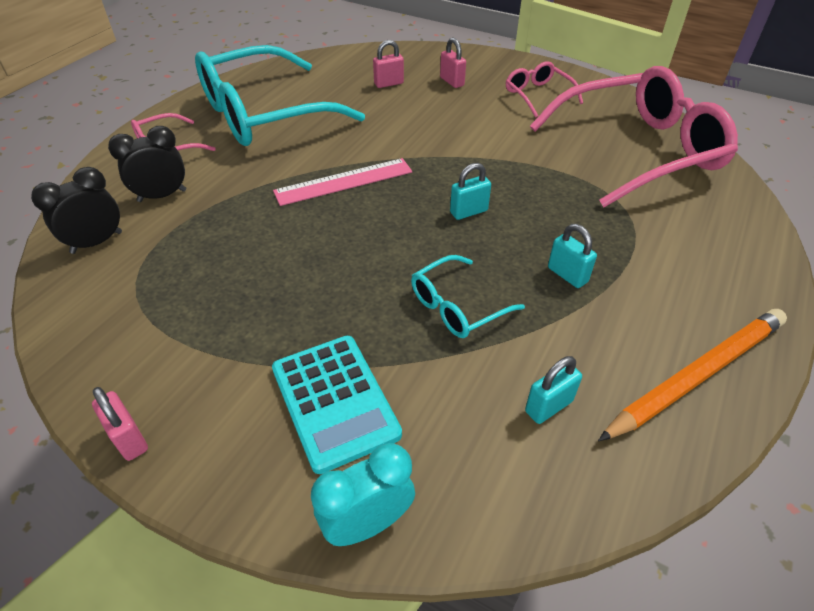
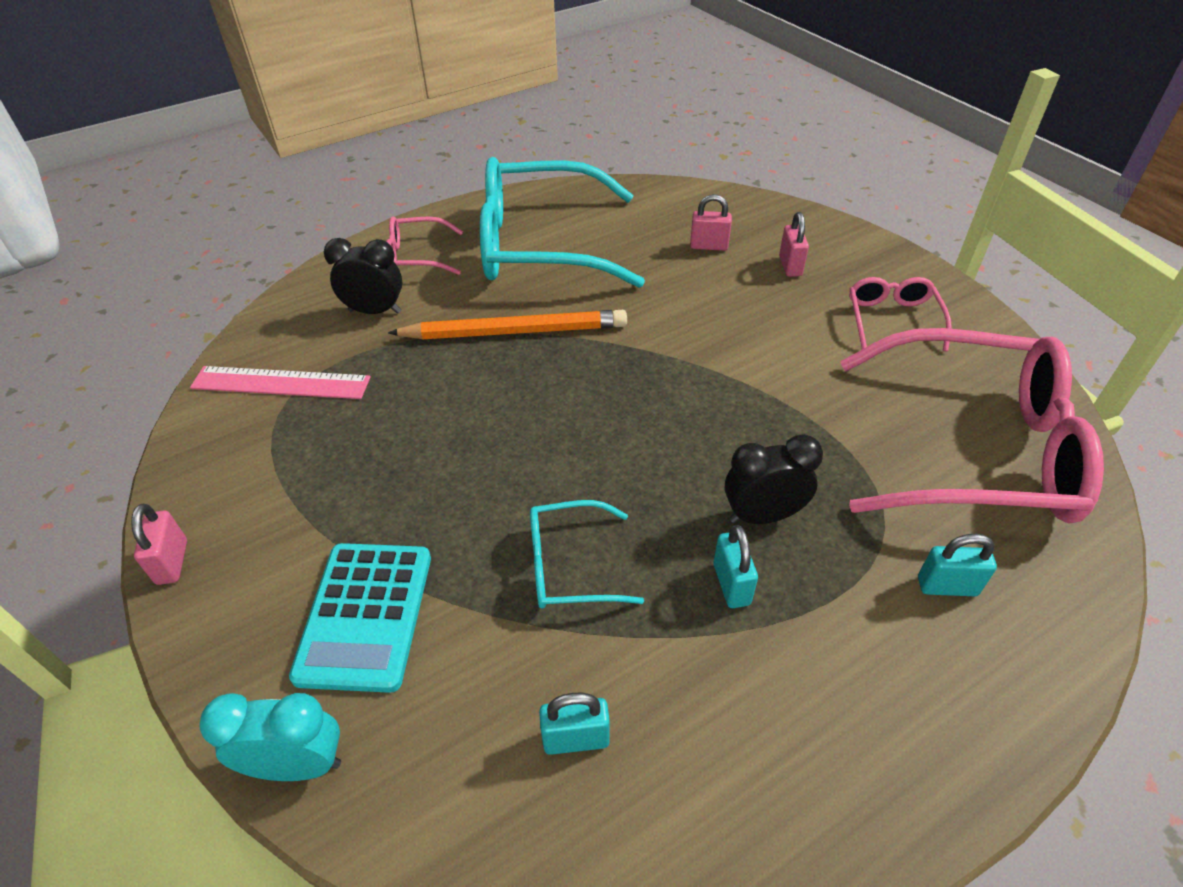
camera: 30 degrees right, 0 degrees up
(97, 242) = (285, 343): black clock -> black clock (763, 515)
(344, 181) = (563, 359): pink ruler -> pink ruler (281, 382)
(468, 212) = (675, 451): turquoise padlock -> turquoise padlock (947, 586)
(697, 375) = (792, 798): orange pencil -> orange pencil (514, 331)

